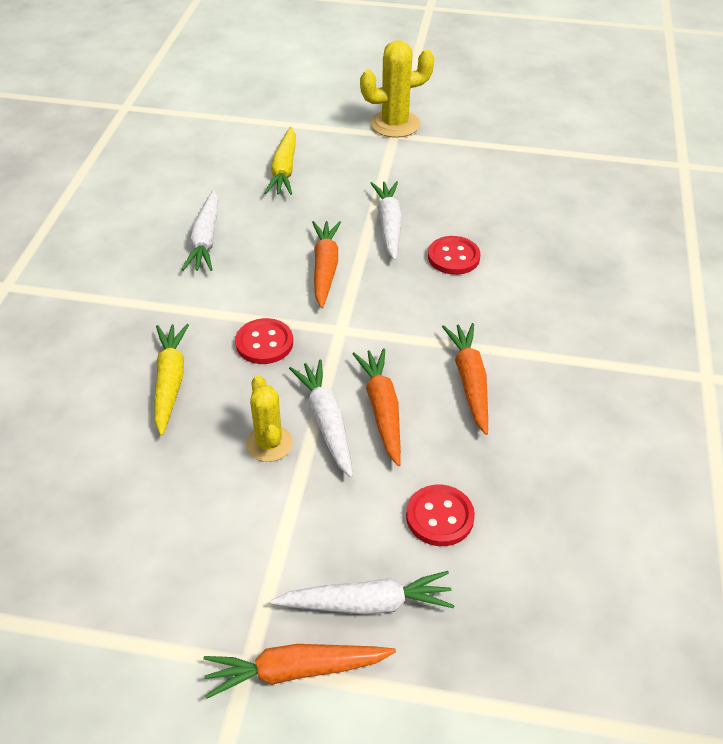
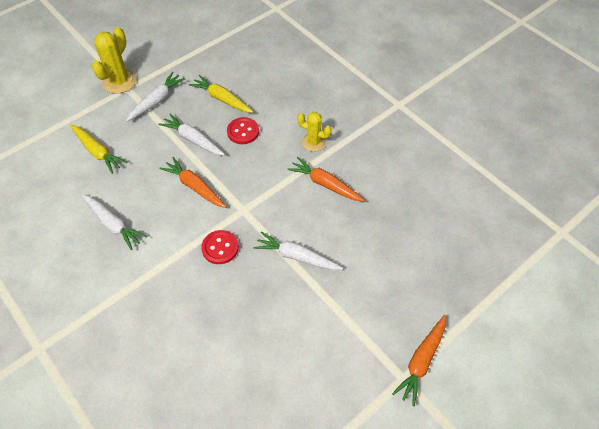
camera: 50 degrees left, 10 degrees up
(170, 382) = (205, 307): yellow carrot -> yellow carrot (222, 99)
(269, 443) = (288, 289): yellow cactus -> yellow cactus (313, 142)
(367, 604) = (409, 310): white carrot -> white carrot (157, 101)
(382, 410) = (310, 229): orange carrot -> none
(439, 517) = (388, 251): red button -> none

